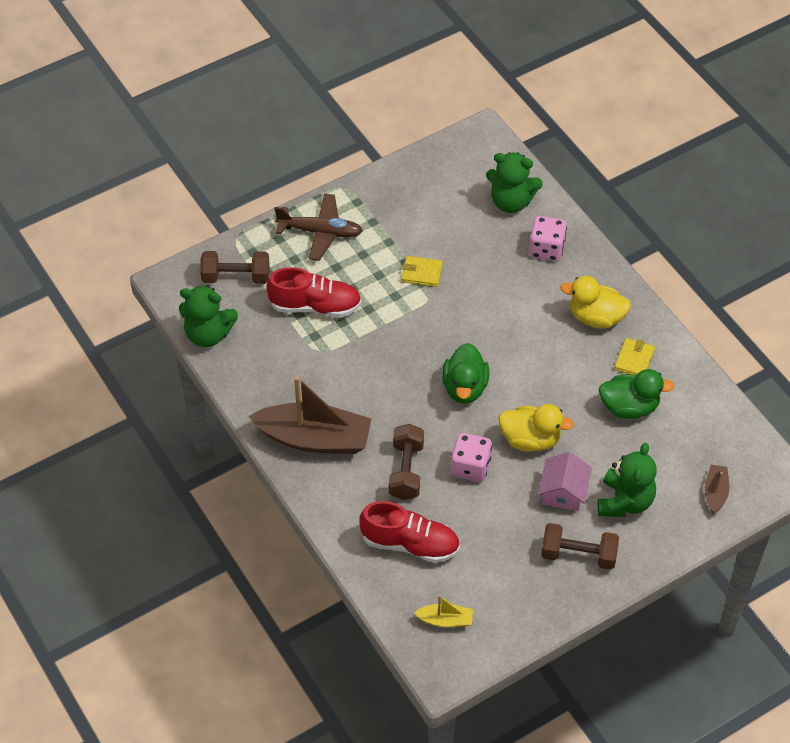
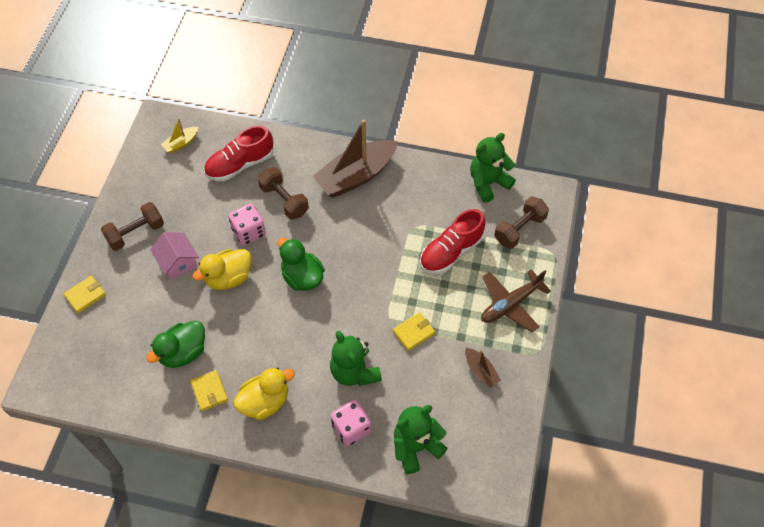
camera: 135 degrees right, 5 degrees up
(624, 501) = (133, 287): green teddy bear -> green teddy bear (354, 372)
(677, 529) = (85, 295): none -> yellow wallet
(715, 492) = (77, 339): brown boat -> brown boat (480, 371)

